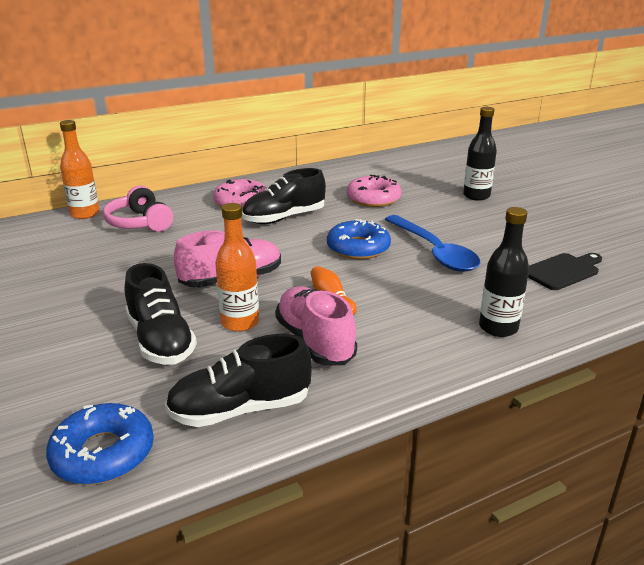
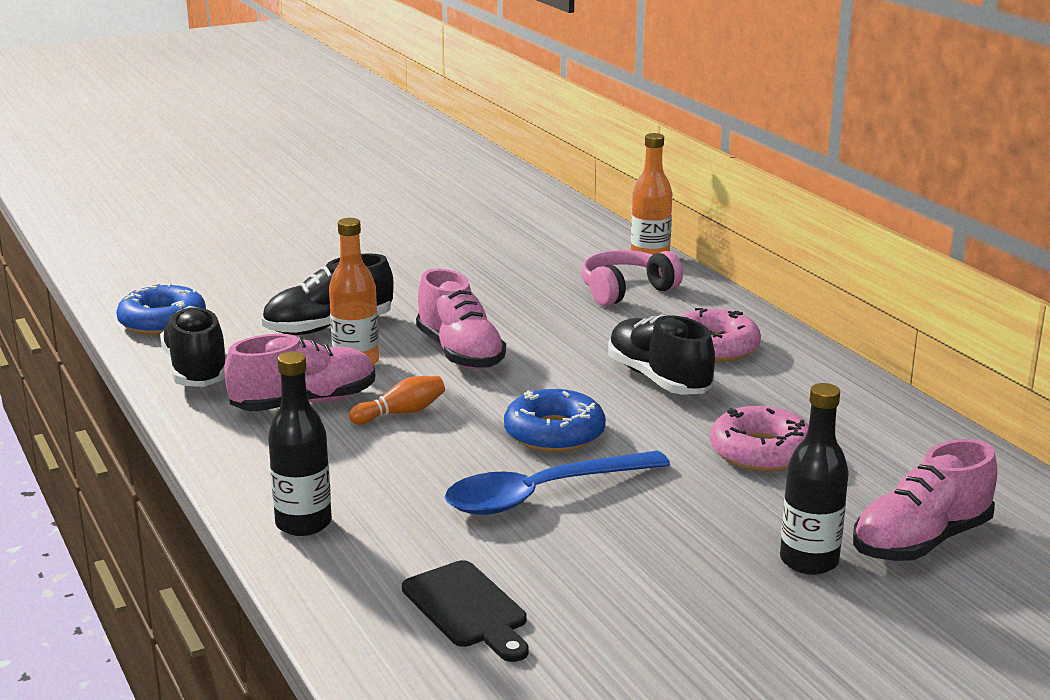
camera: 90 degrees right, 5 degrees down
(450, 176) = (921, 541): none -> pink shoe

